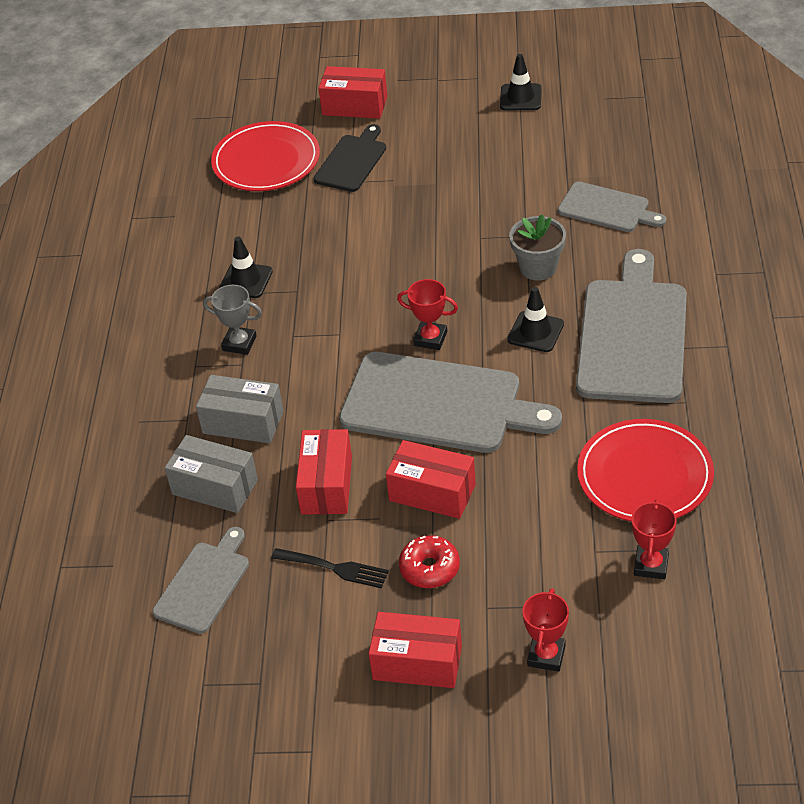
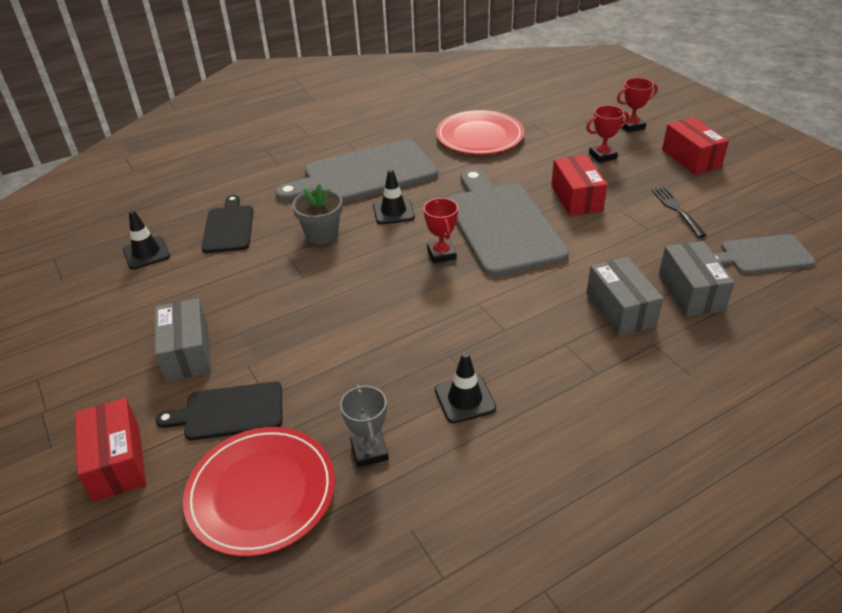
camera: 125 degrees left, 5 degrees down
(239, 343) = (544, 358): grey trophy -> grey trophy (369, 451)
(326, 485) = (623, 241): red box -> none
(429, 568) = (630, 177): red donut -> none
(437, 152) = (187, 353): none -> grey box
(520, 97) = (71, 332): black traffic cone -> black traffic cone (146, 253)
(607, 208) = (229, 227): grey cutting board -> black cutting board
(651, 565) = (539, 117): red trophy -> red trophy (602, 156)

